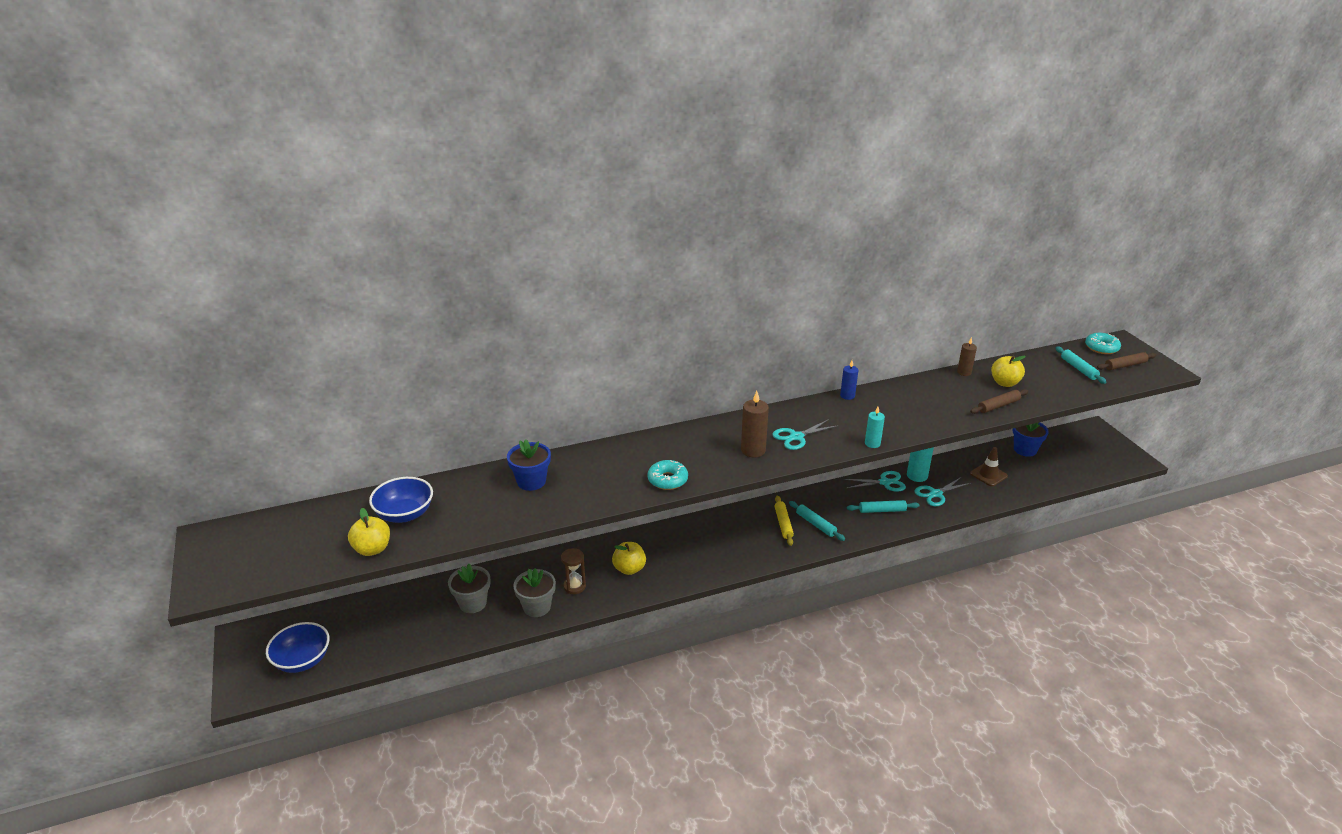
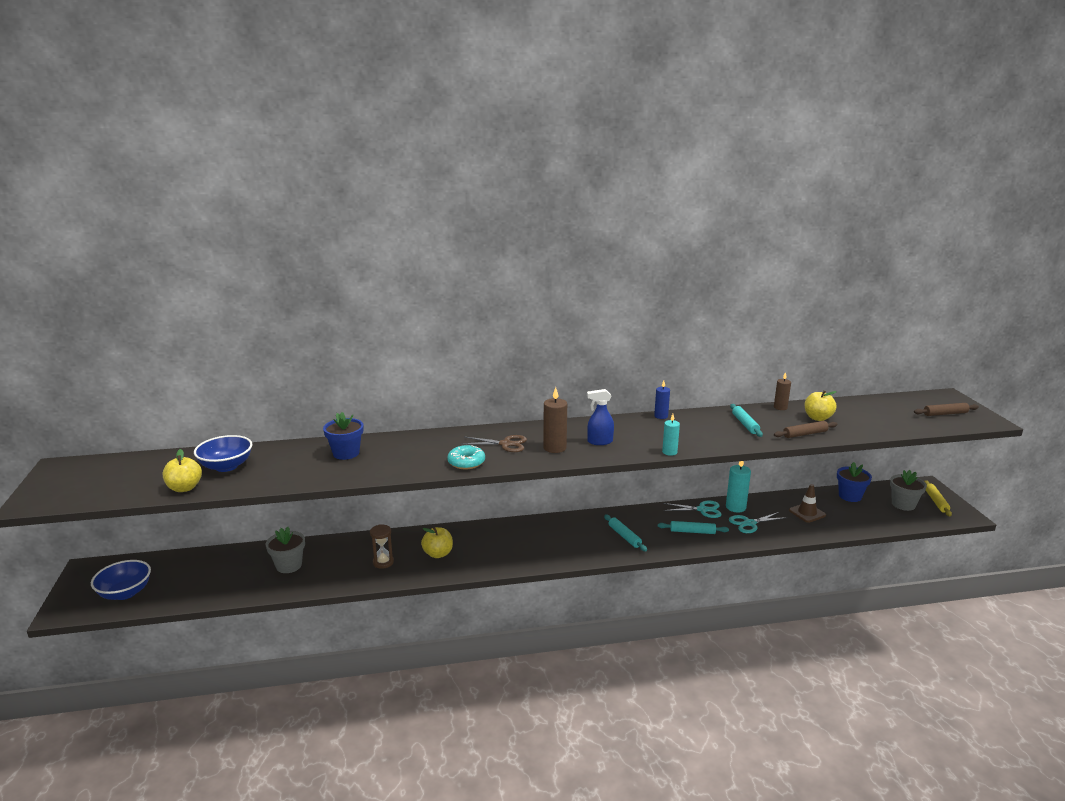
camera: 10 degrees right, 10 degrees down
(537, 607) = (343, 574): grey flower pot -> grey flower pot (903, 504)
(699, 450) = (506, 444): none -> brown scissors
(783, 524) = (594, 533): yellow rolling pin -> yellow rolling pin (936, 501)
(796, 437) = (599, 442): turquoise scissors -> blue spray bottle
(1078, 369) = (896, 413): turquoise rolling pin -> turquoise rolling pin (745, 424)
(1101, 348) = (925, 399): turquoise donut -> none

